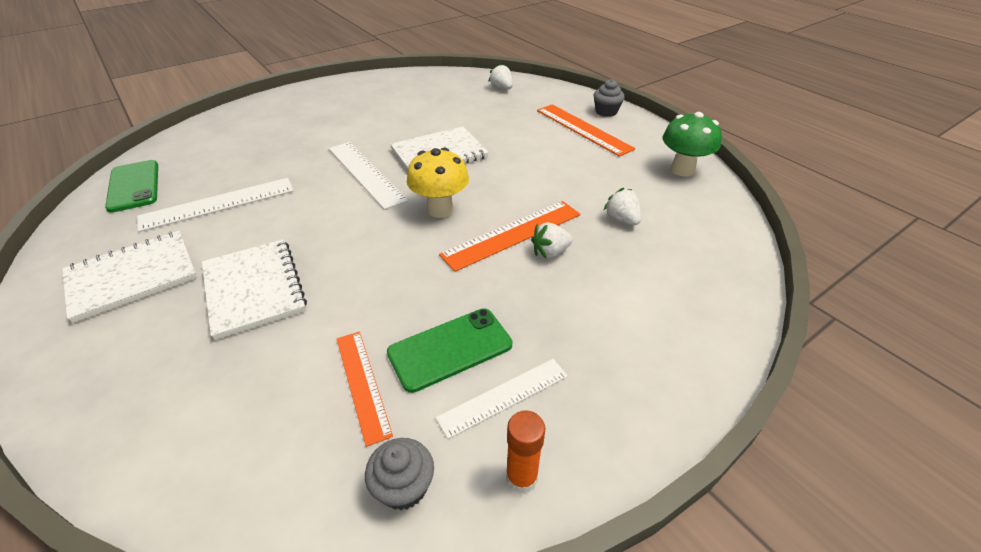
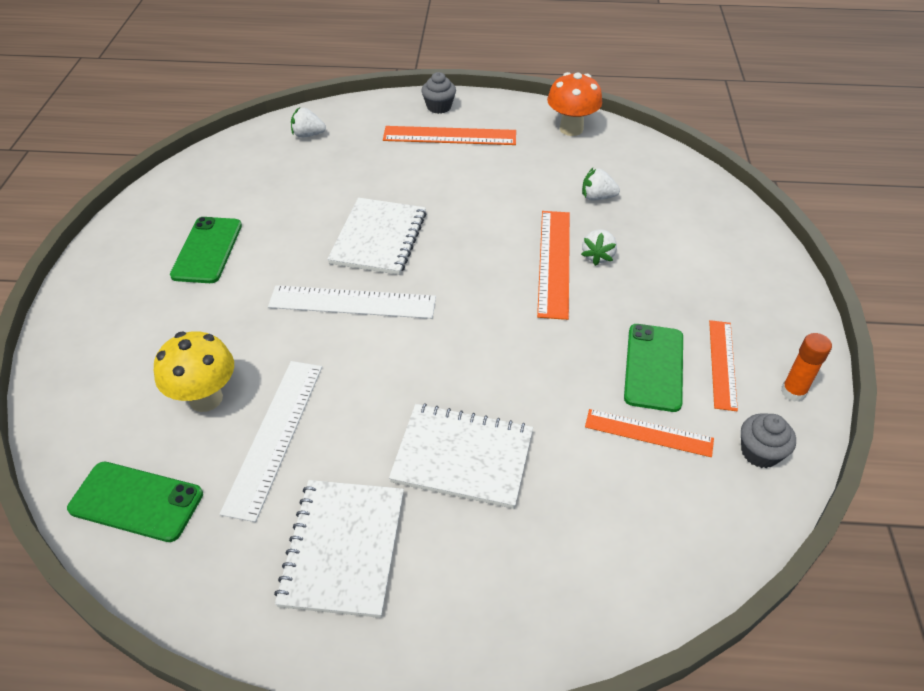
camera: 50 degrees left, 5 degrees up
(357, 110) = (207, 250): none -> green phone
(440, 209) = (473, 284): yellow mushroom -> yellow mushroom (206, 398)
(504, 397) = (722, 364): white ruler -> orange ruler
(682, 170) = (571, 129): green mushroom -> orange mushroom

